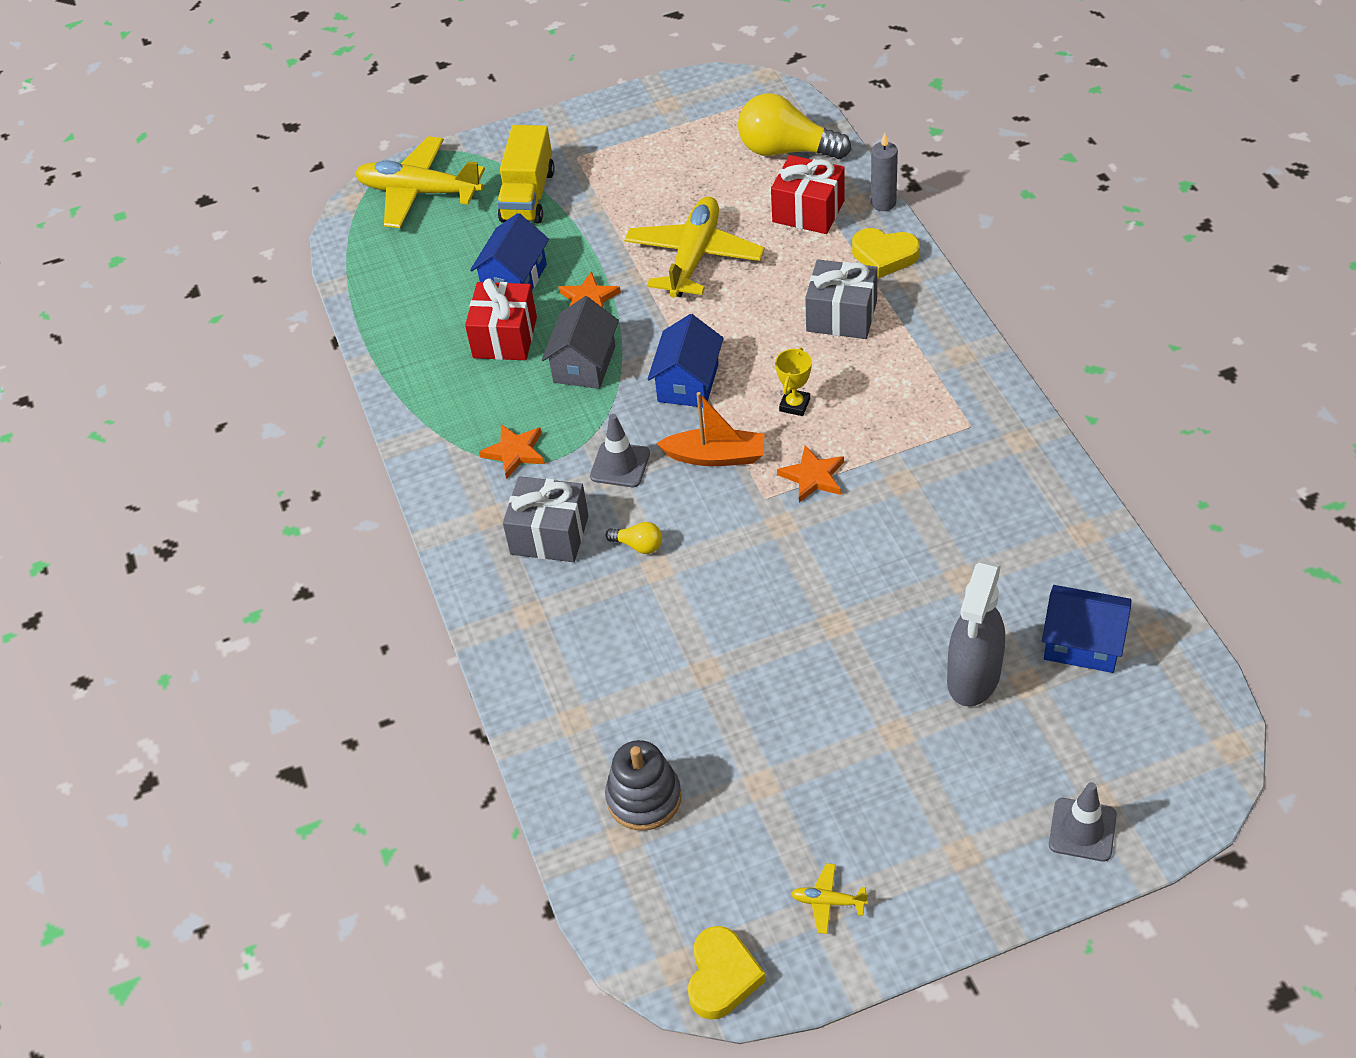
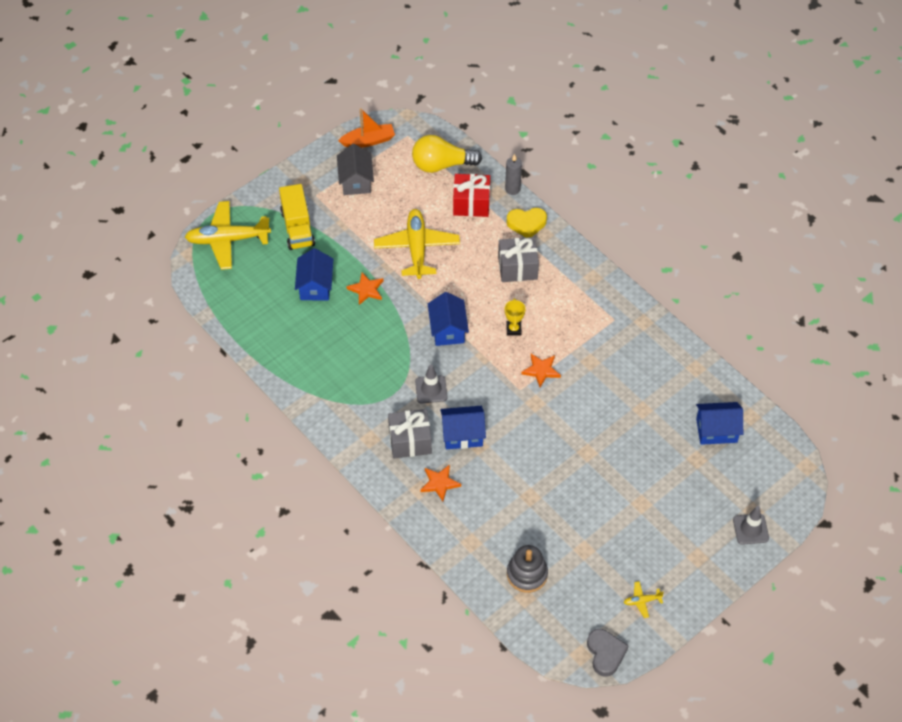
camera: 25 degrees left, 5 degrees up
(505, 337) = (327, 325): red gift -> none
(515, 452) = (367, 396): orange star -> orange star (439, 483)
(584, 364) = (382, 332): grey house -> grey house (356, 181)
(638, 545) = (462, 435): yellow light bulb -> blue house
(715, 456) = (482, 371): orange boat -> orange boat (368, 141)
(722, 976) = (605, 653): yellow heart -> grey heart
(973, 677) = (669, 463): grey spray bottle -> none

